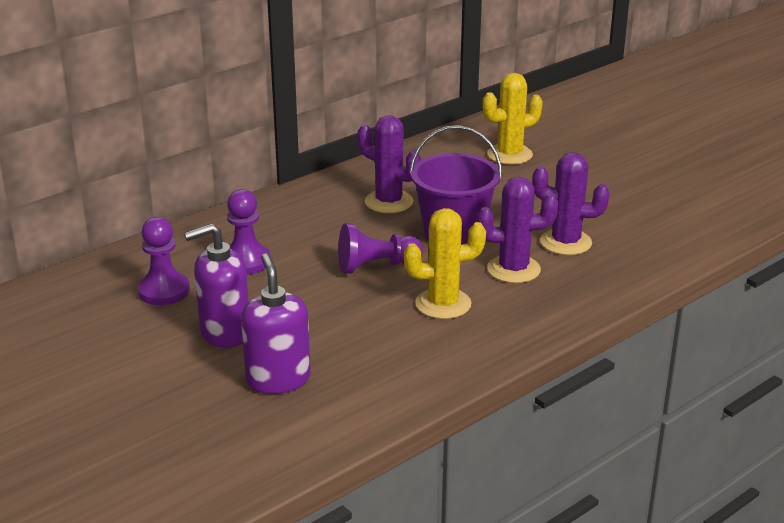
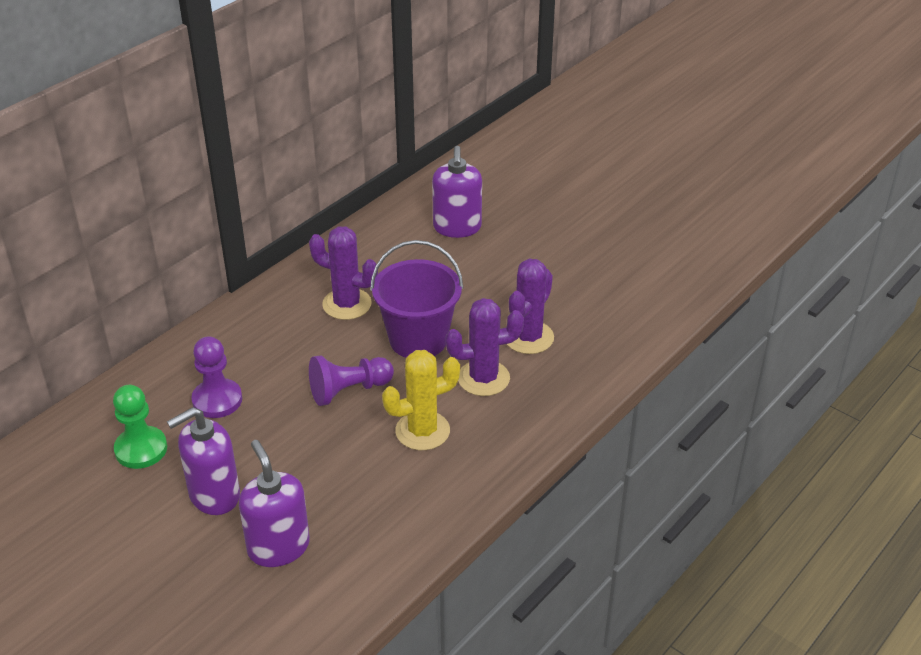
camera: 10 degrees left, 10 degrees up
(164, 291) = (141, 449): purple pawn -> green pawn
(509, 155) = (457, 227): yellow cactus -> purple soap dispenser
(565, 242) = (528, 337): purple cactus -> purple cactus turned 60 degrees counterclockwise

